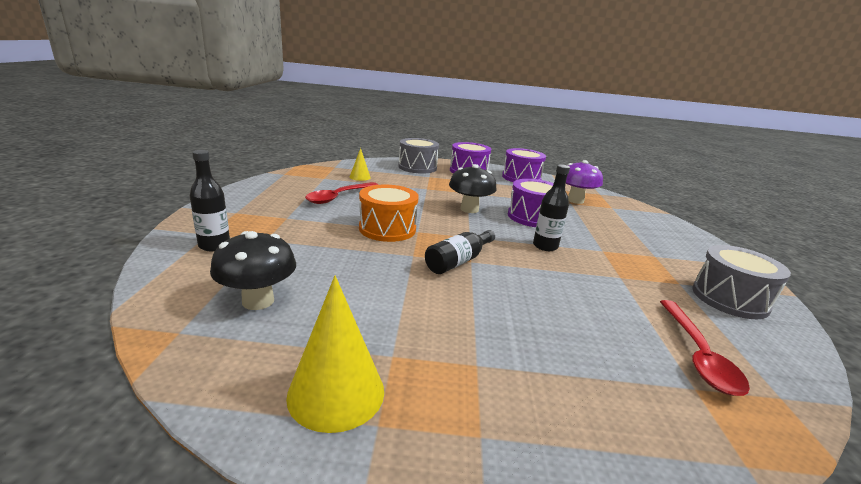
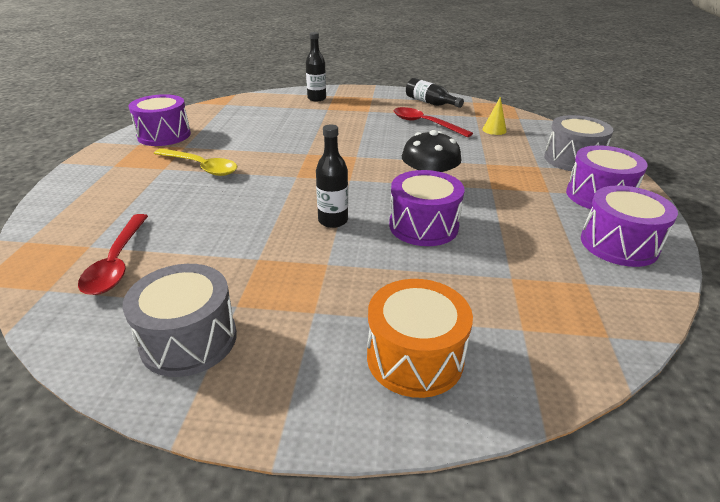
camera: 95 degrees right, 10 degrees up
(258, 301) = (249, 114): black mushroom -> none
(336, 392) = (164, 135): yellow cone -> purple drum
(387, 229) = (357, 144): orange drum -> orange drum (415, 357)
(458, 261) = (296, 170): black bottle -> black bottle (430, 103)
(465, 327) = (201, 167): none -> yellow spoon
(575, 200) = (530, 286): purple mushroom -> none
(698, 355) = (117, 263): red spoon -> red spoon turned 105 degrees counterclockwise

